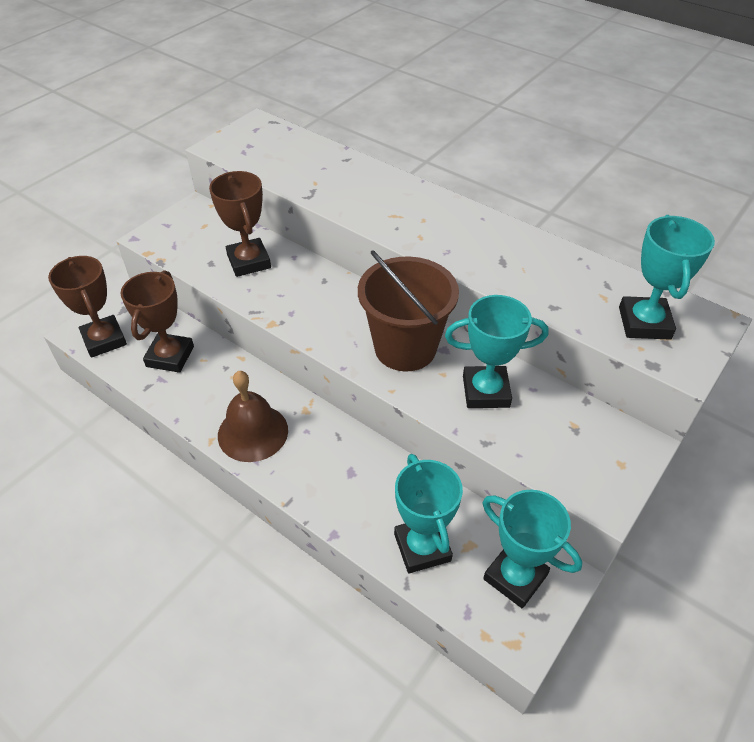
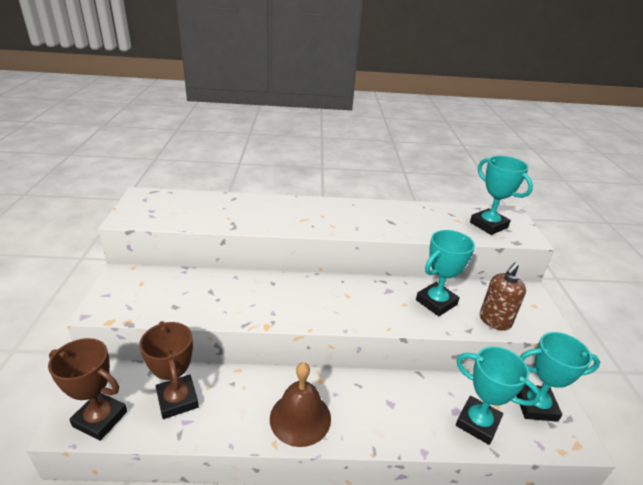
camera: 40 degrees left, 15 degrees down
(249, 261) = (205, 293): brown trophy -> none
(405, 348) = (367, 300): brown bucket -> none
(534, 451) = (494, 321): none -> brown soap dispenser

